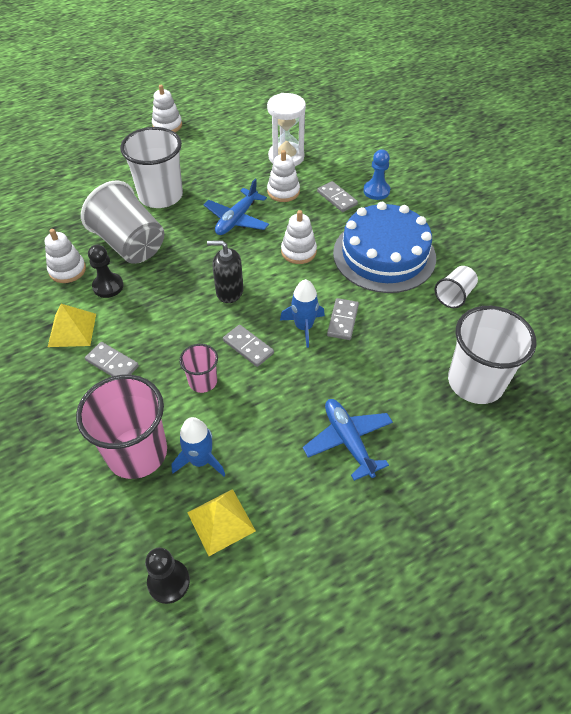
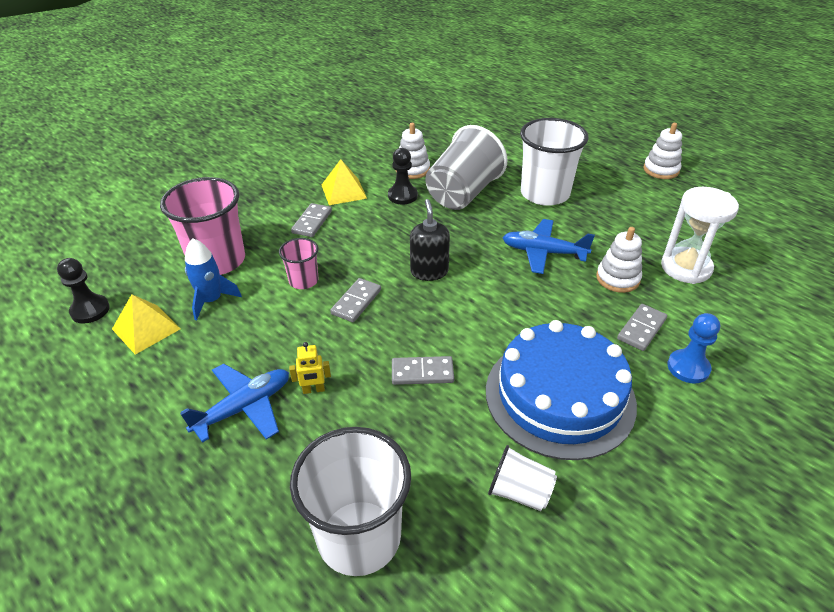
camera: 75 degrees right, 10 degrees down
(298, 251) = (519, 312): white stacking toy -> none
(304, 327) = (399, 340): blue rocket -> none
(341, 391) = (313, 390): none -> yellow robot

